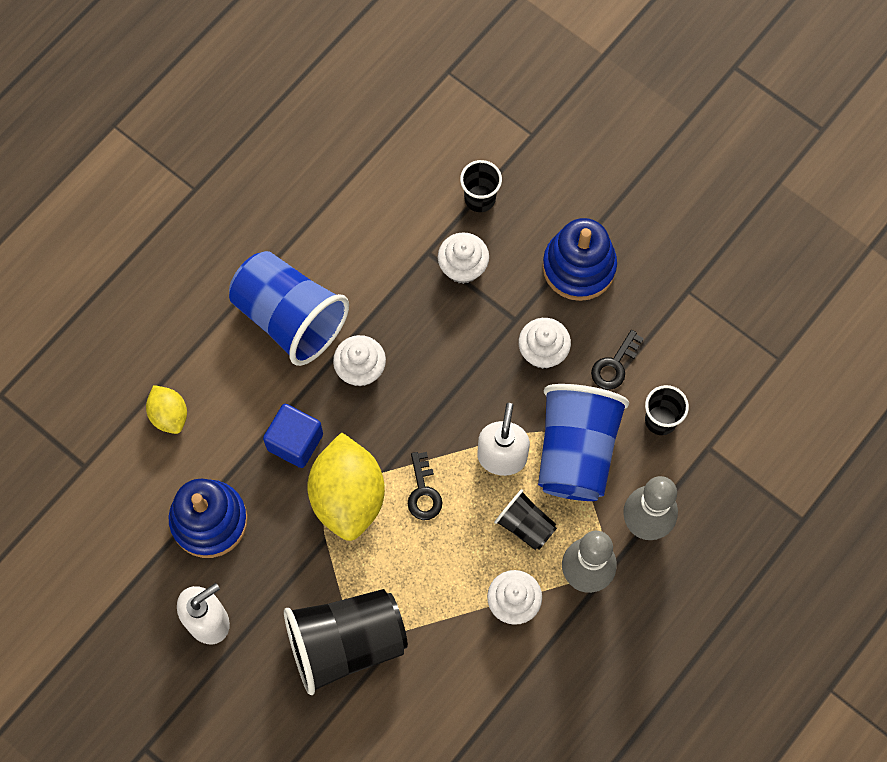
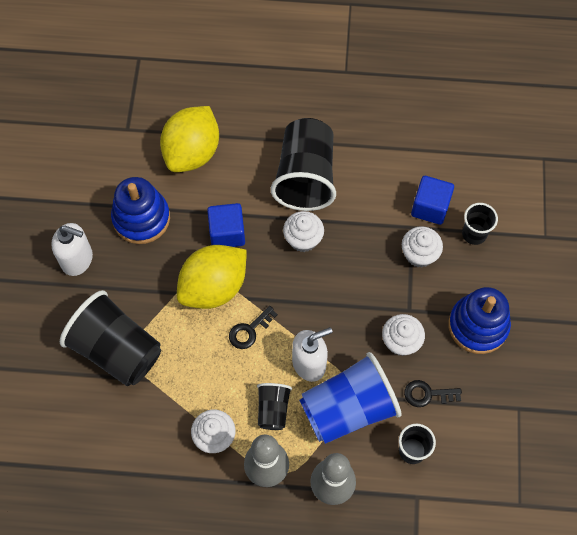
camera: 55 degrees right, 5 degrees down
(169, 415) = (192, 152): yellow lemon -> yellow lemon, size x1.91
(290, 317) = (305, 177): blue cup -> black cup
(419, 219) = (430, 207): none -> blue cube

